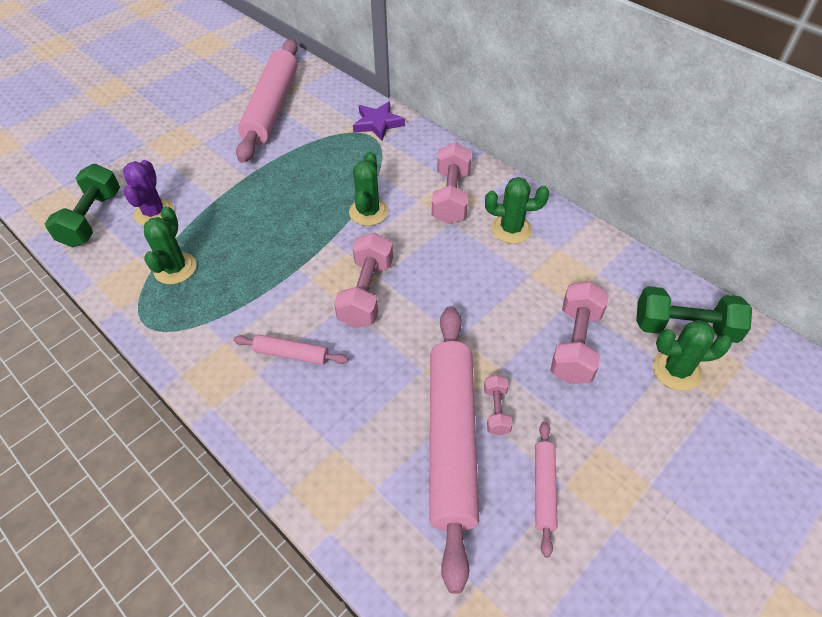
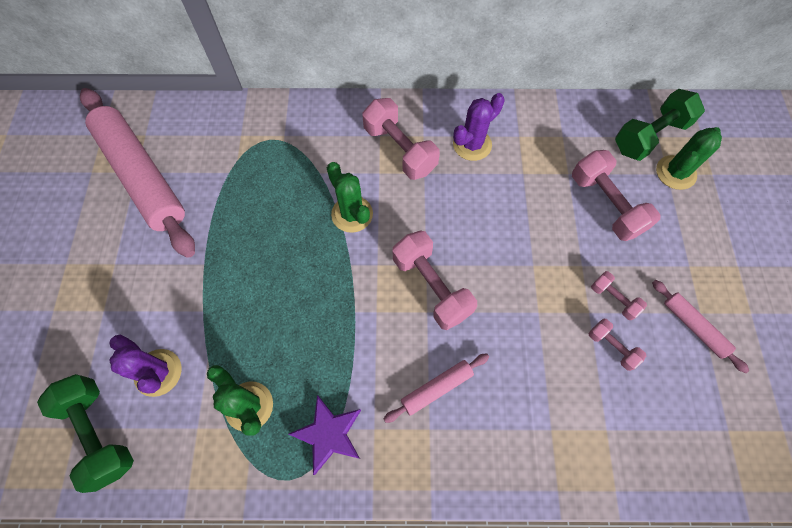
camera: 45 degrees left, 15 degrees up
(378, 124) = (263, 123): purple star -> purple star (329, 434)
(452, 440) = (611, 347): pink rolling pin -> pink dumbbell
(511, 229) = (472, 144): green cactus -> purple cactus

